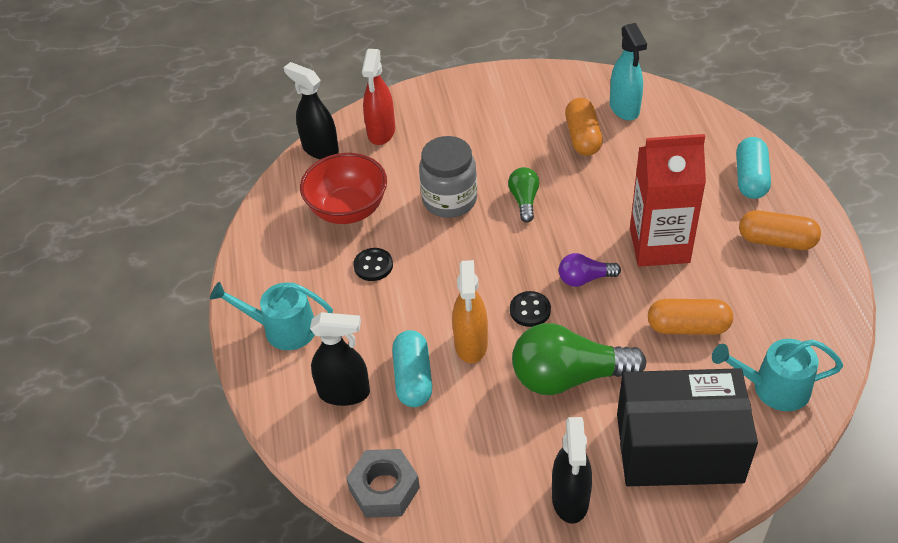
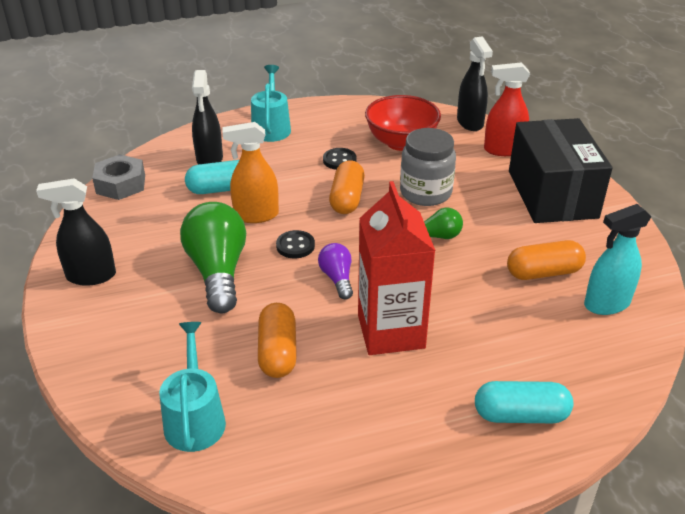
camera: 80 degrees right, 10 degrees down
(320, 149) = (470, 122): black spray bottle -> black spray bottle turned 135 degrees clockwise
(679, 448) = (130, 343): black box -> black box (552, 194)
(776, 241) = (415, 435): orange capsule -> orange capsule (347, 199)

